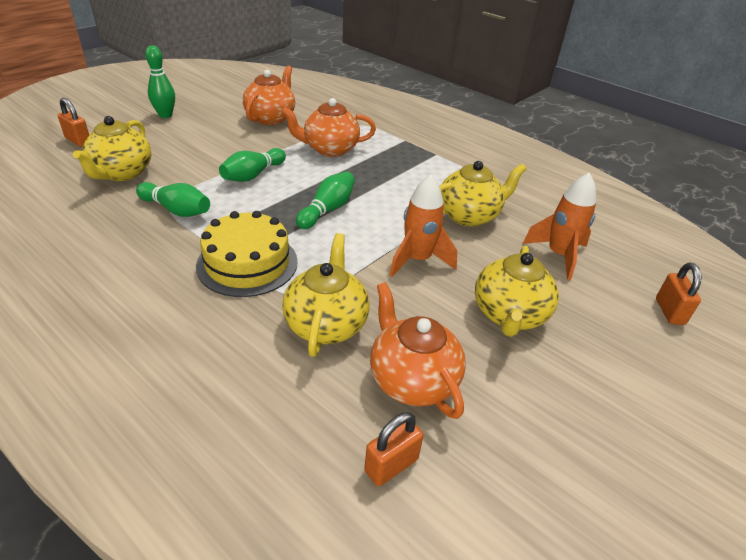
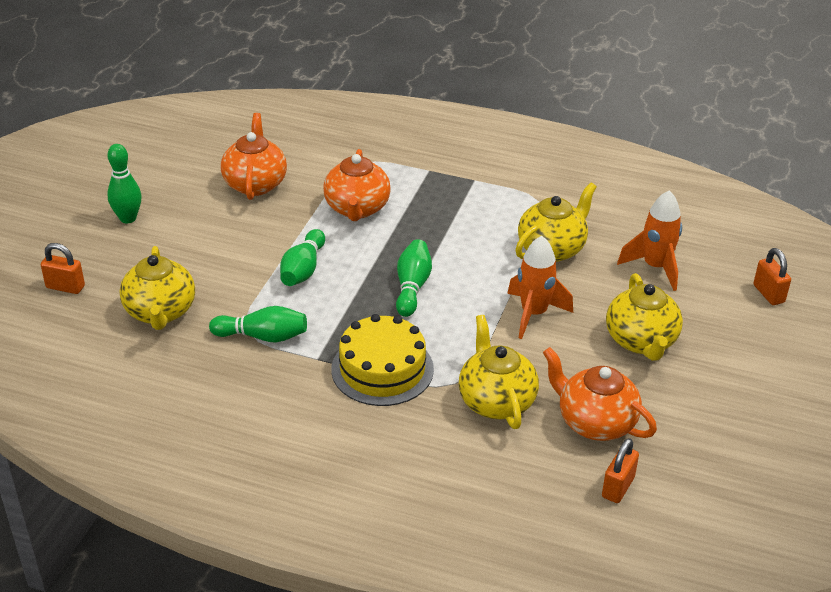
camera: 20 degrees left, 0 degrees up
(329, 149) = (357, 209): orange teapot -> orange teapot turned 60 degrees counterclockwise

